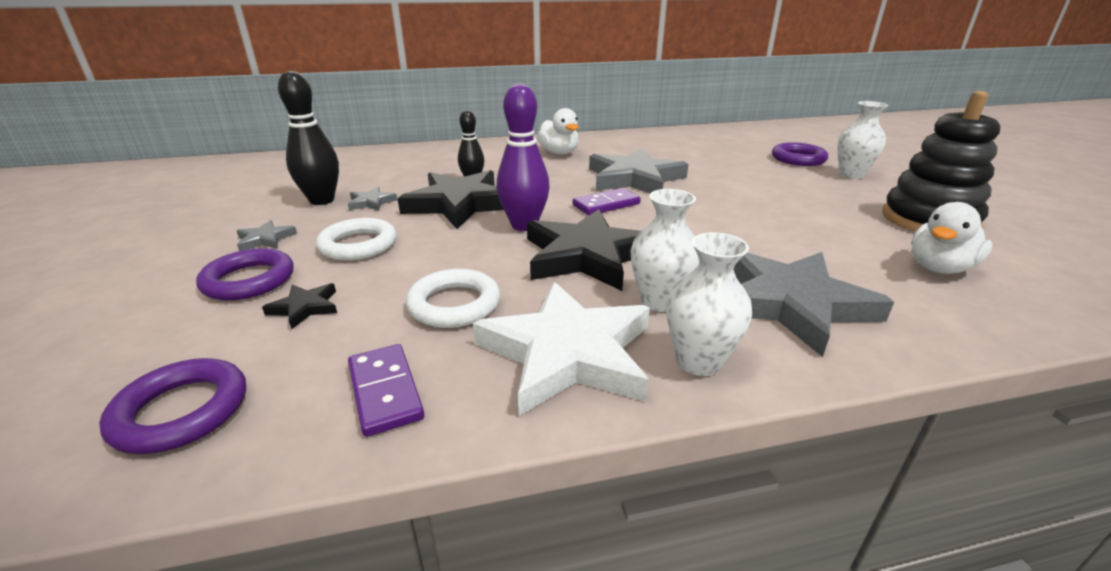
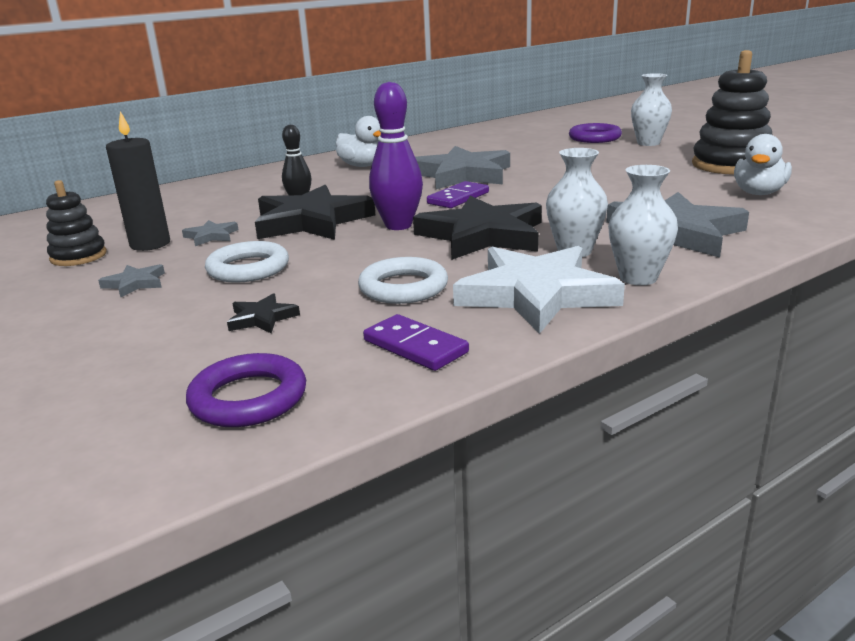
camera: 20 degrees left, 5 degrees down
(249, 280) = (170, 314): purple ring -> none
(264, 201) = (78, 256): none -> black stacking toy
(322, 200) = (150, 244): black bowling pin -> black candle

